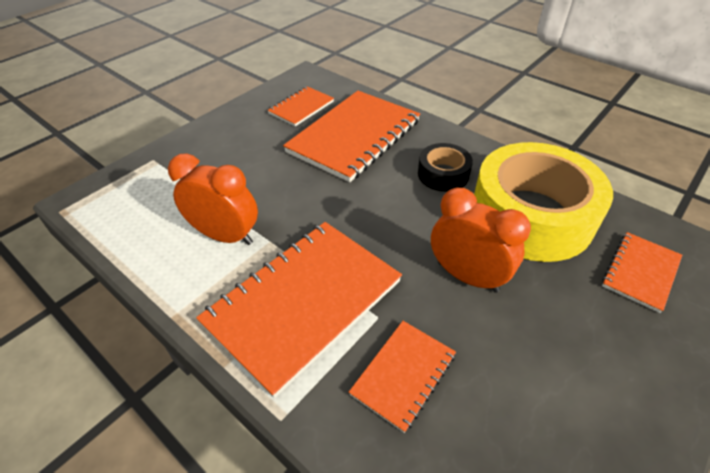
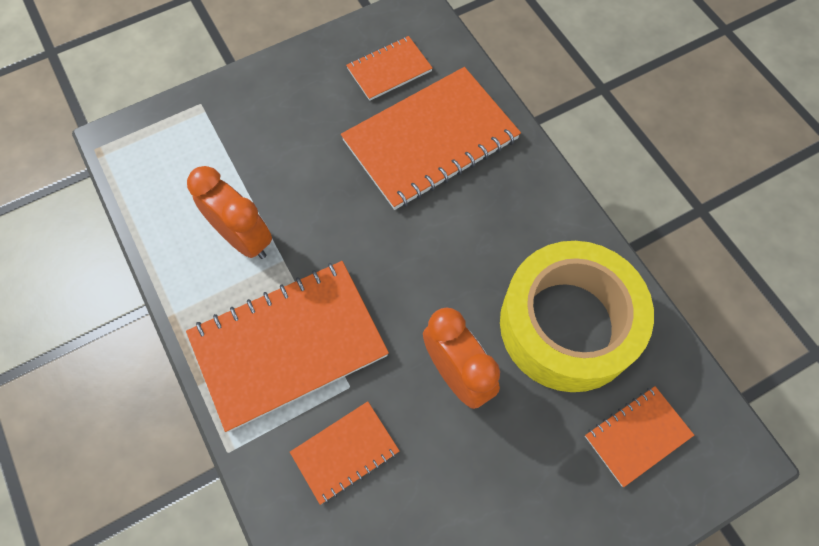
camera: 20 degrees right, 20 degrees up
(443, 174) = (503, 233): black tape -> none

